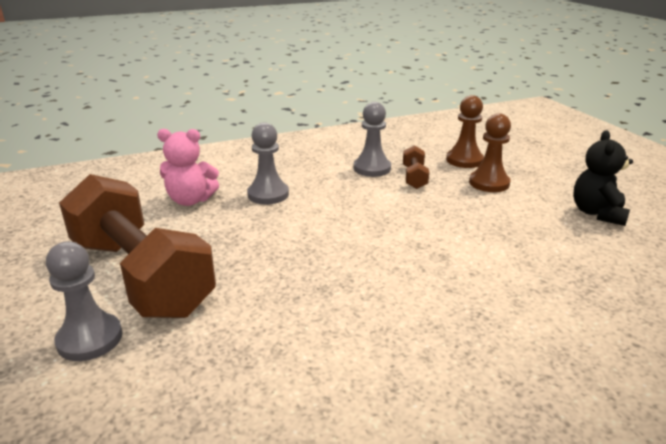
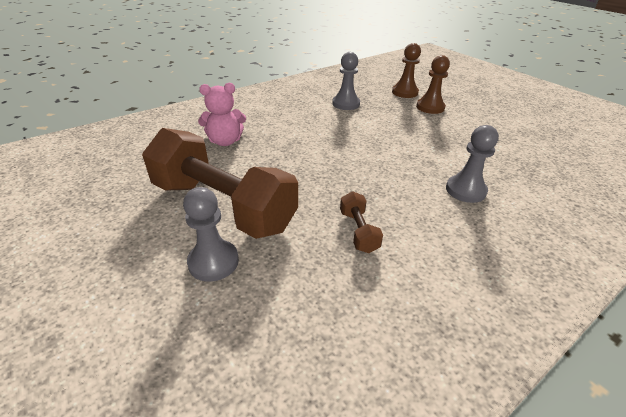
camera: 15 degrees left, 10 degrees up
(268, 194) = (282, 131): grey pawn -> grey pawn (465, 190)
(414, 177) = (379, 108): brown dumbbell -> brown dumbbell (358, 231)
(597, 213) = (508, 122): black teddy bear -> none

